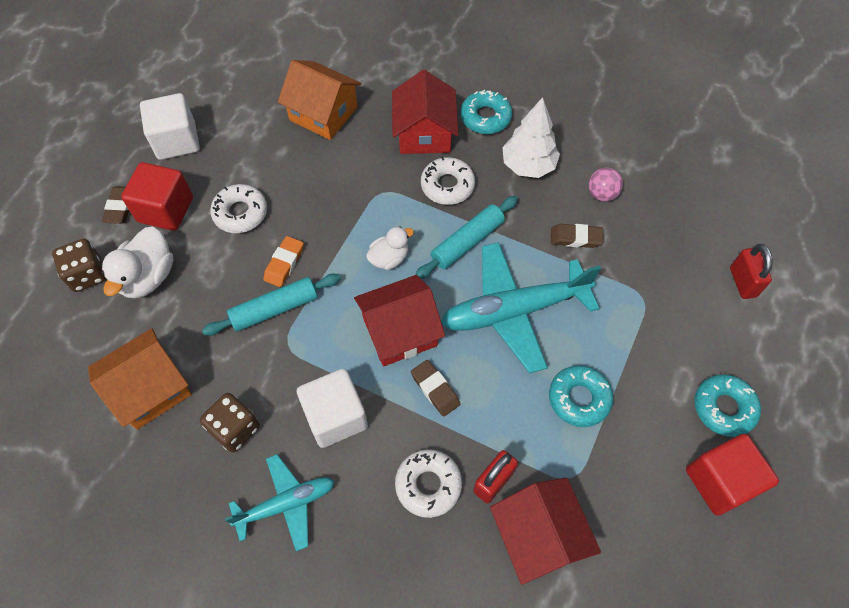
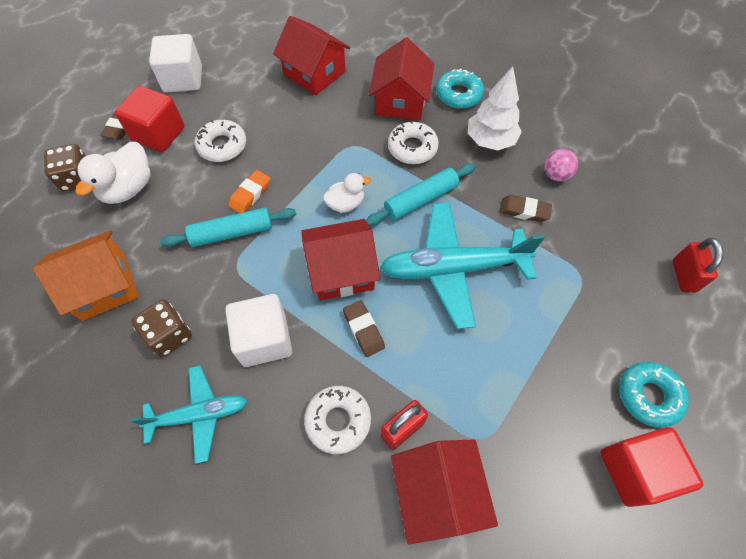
camera: 10 degrees right, 0 degrees up
(323, 114) = (314, 73): orange house -> red house
(579, 398) = (502, 362): turquoise donut -> none

